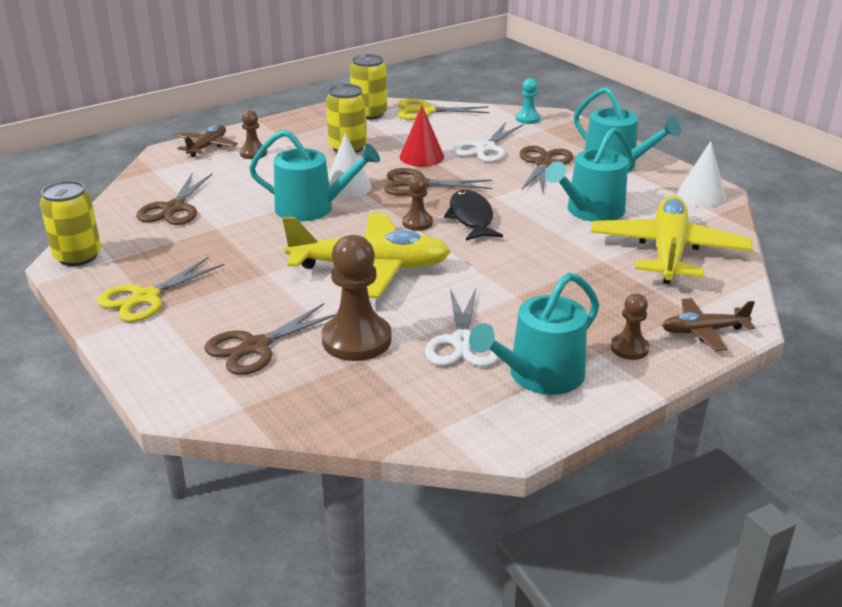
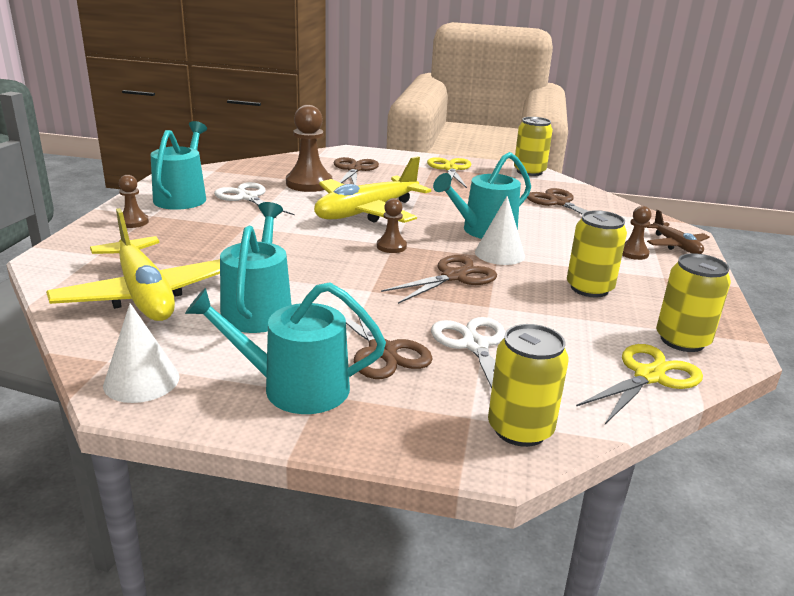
camera: 135 degrees right, 5 degrees down
(421, 157) = (511, 306): red cone -> none
(471, 218) = (358, 264): black fish -> none
(527, 119) = (520, 429): turquoise pawn -> yellow can
(703, 331) = (80, 245): brown plane -> none

